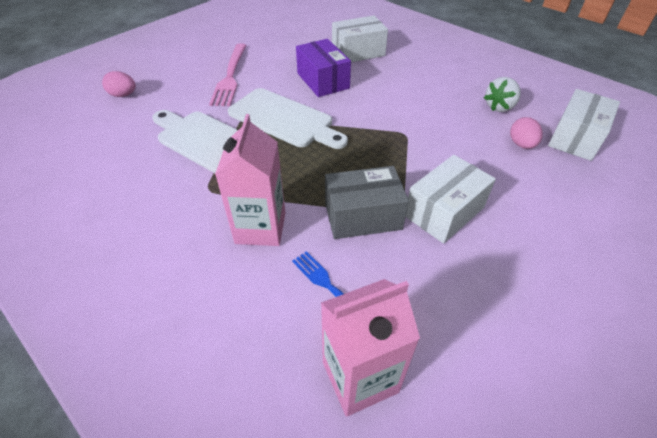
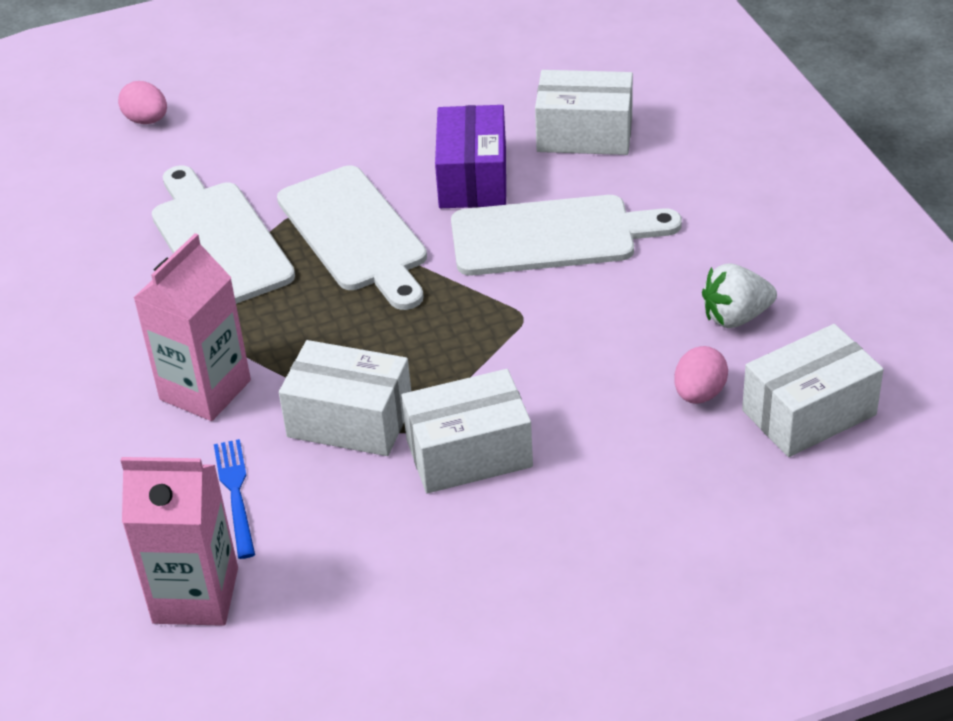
camera: 30 degrees right, 5 degrees down
(230, 76) = (328, 128): pink fork -> none
(363, 216) = (350, 420): grey box -> white box
(383, 95) = (552, 236): none -> white cutting board

